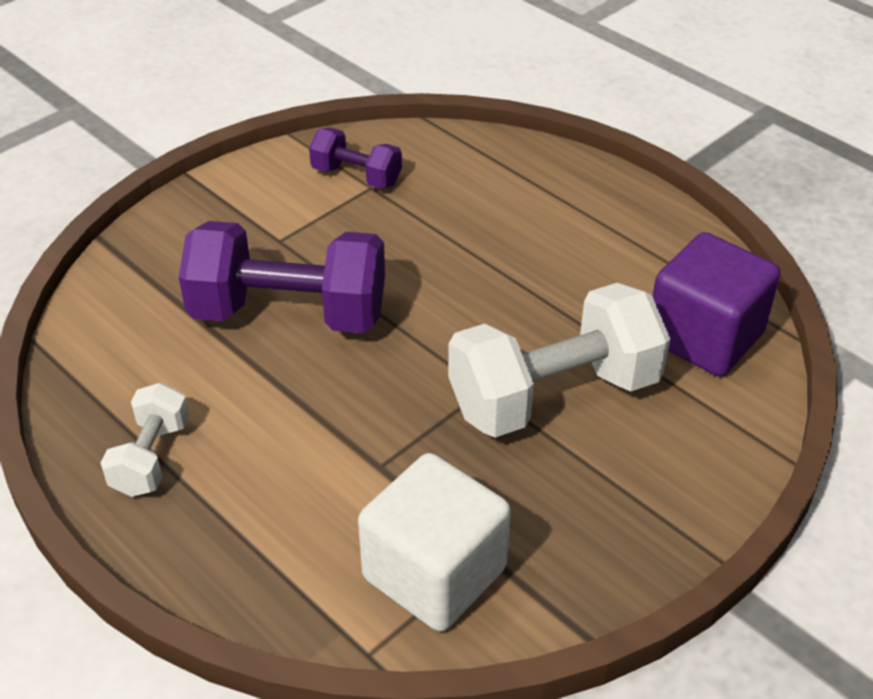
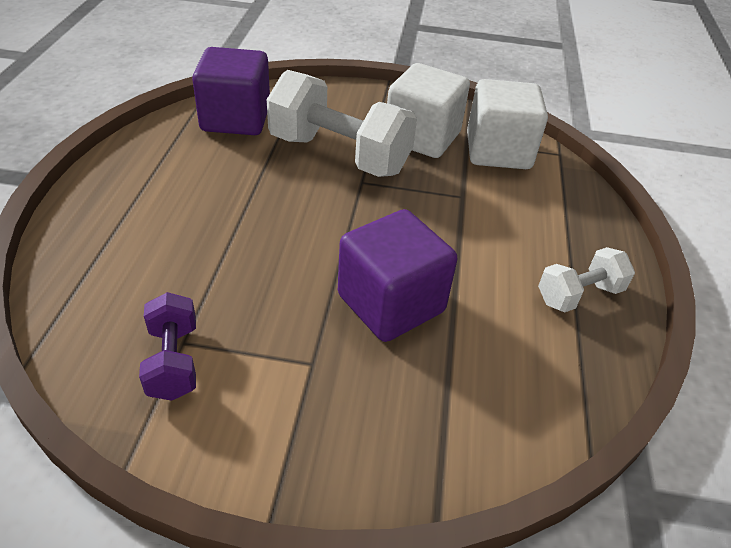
camera: 130 degrees left, 0 degrees up
(289, 313) = (391, 303): purple dumbbell -> purple cube
(533, 504) = (422, 137): none -> white cube

